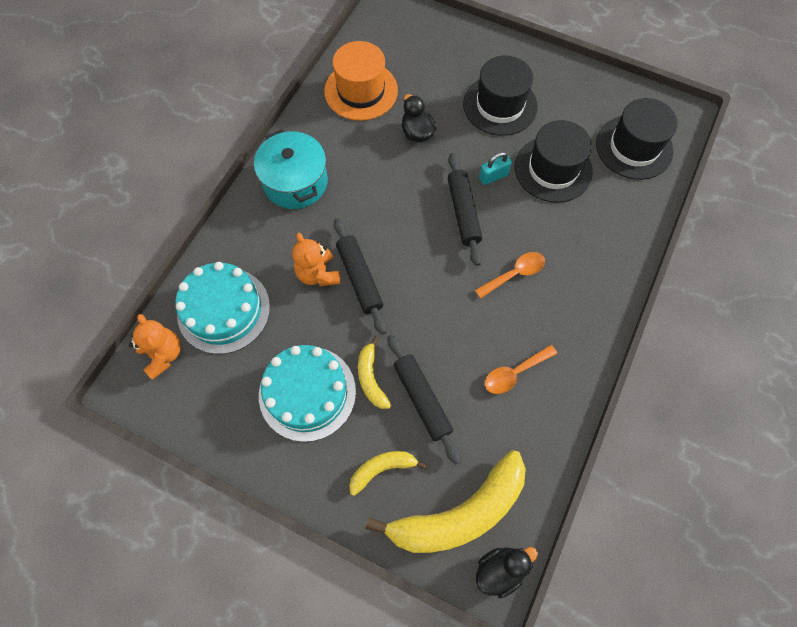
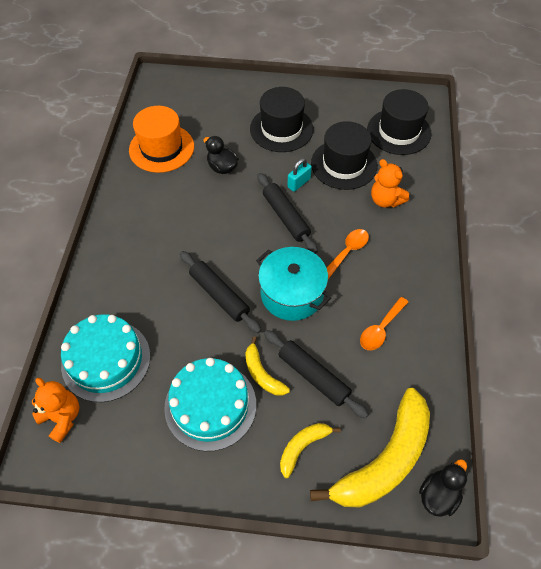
camera: 20 degrees left, 10 degrees down
(295, 182) = (132, 235): turquoise pot -> turquoise pot (292, 294)
(318, 274) = (181, 303): orange teddy bear -> orange teddy bear (385, 200)

